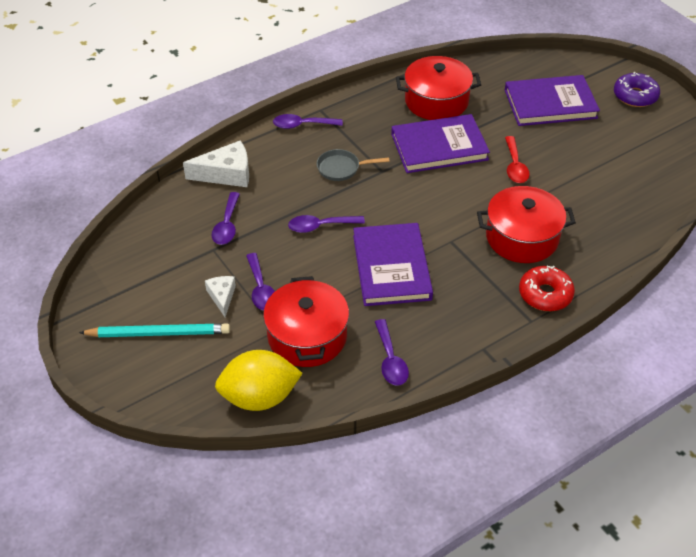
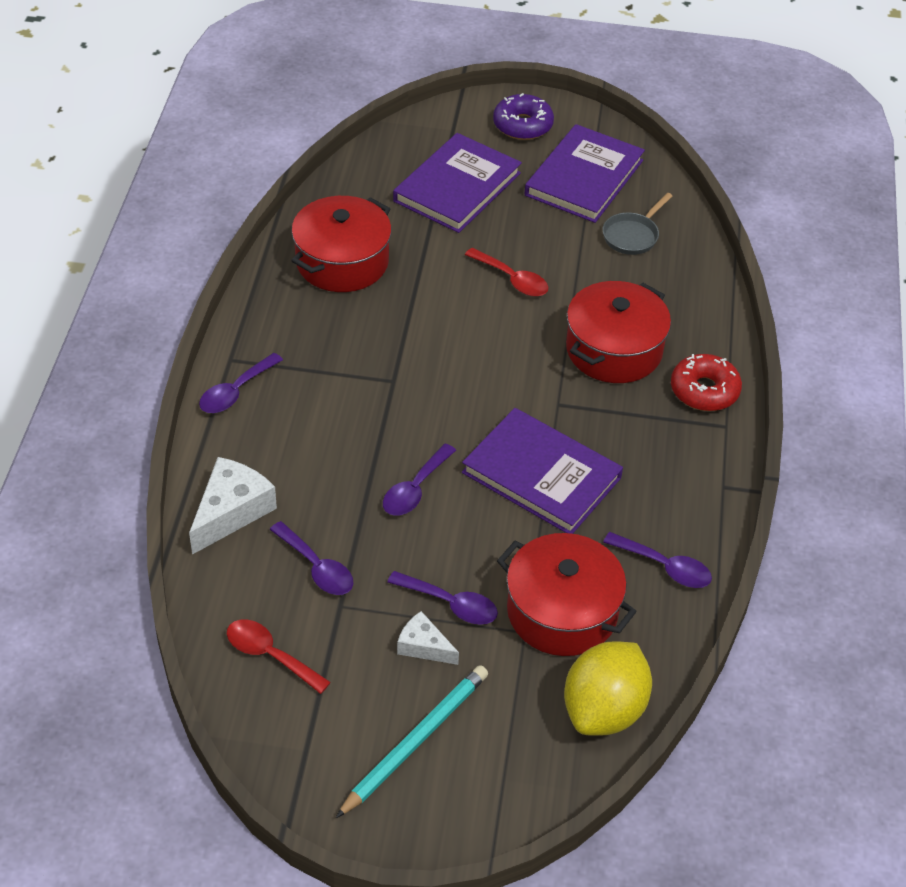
camera: 50 degrees left, 0 degrees up
(155, 245) = (270, 655): none -> red spoon
(341, 168) = (348, 409): grey pan -> grey pan (632, 236)
(439, 147) = (414, 312): purple book -> purple book (584, 178)

